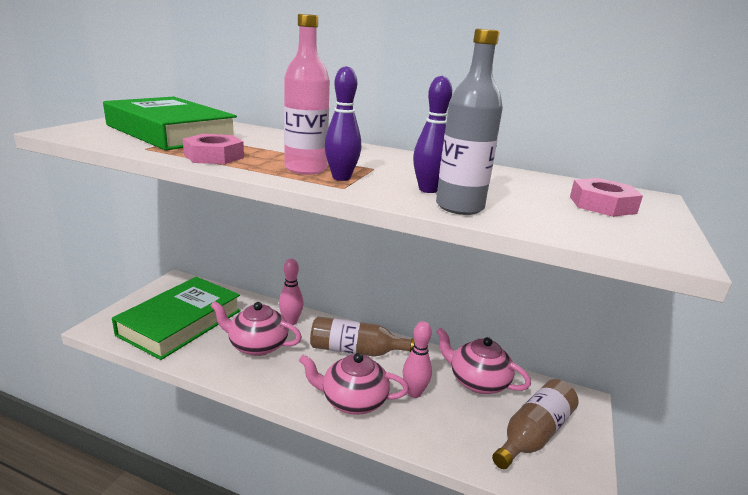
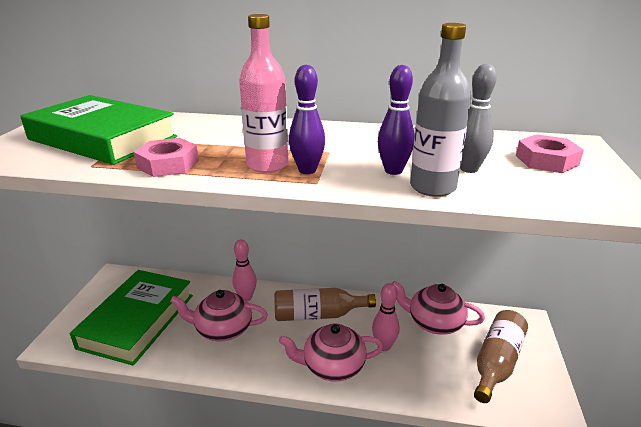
camera: 10 degrees left, 5 degrees up
(509, 199) = (469, 169): none -> grey bowling pin

